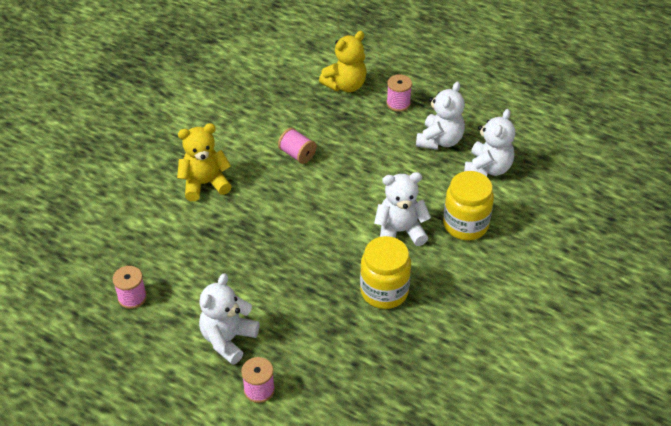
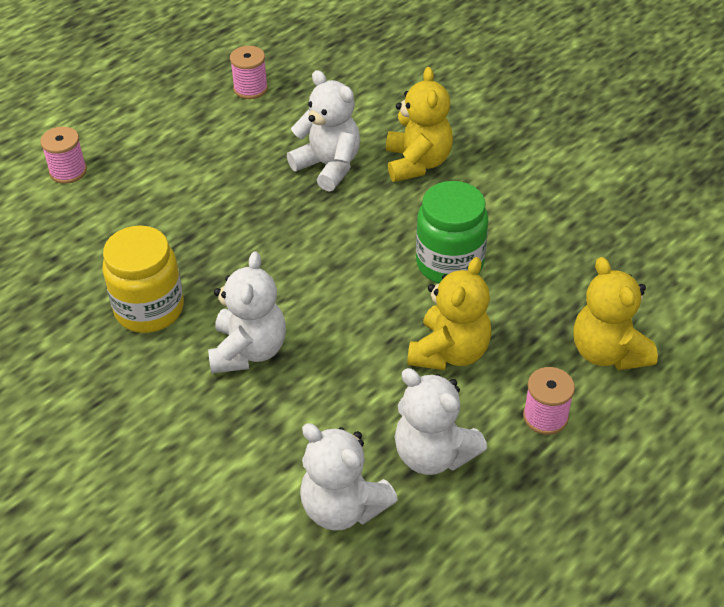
camera: 105 degrees right, 0 degrees up
(228, 339) = (151, 155): white teddy bear -> white teddy bear (328, 166)
(297, 154) = (449, 263): pink spool -> green jar
(368, 144) = (449, 352): none -> yellow teddy bear
(465, 225) = (229, 437): yellow jar -> none

